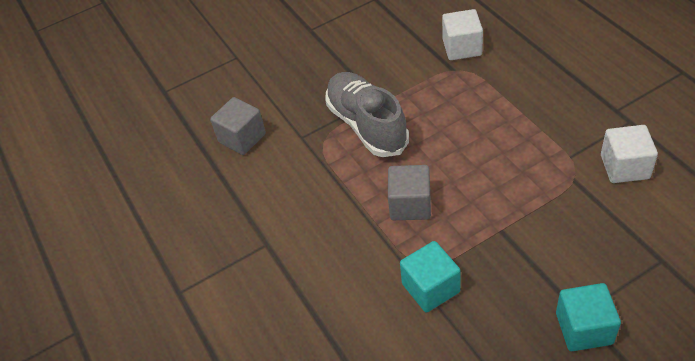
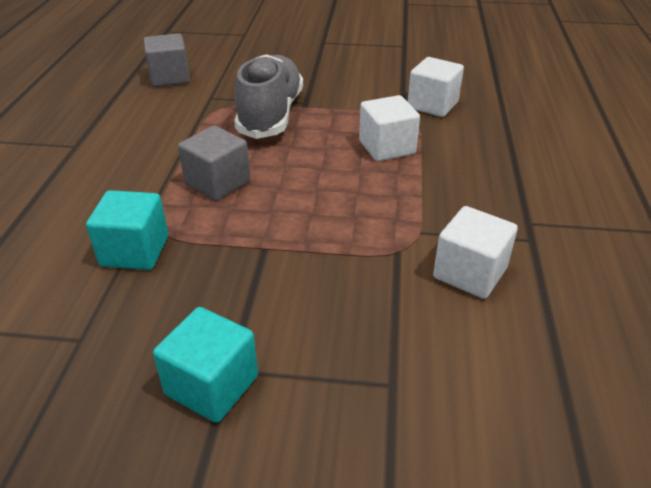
camera: 30 degrees right, 10 degrees down
(477, 104) = (387, 147): none -> white cube

